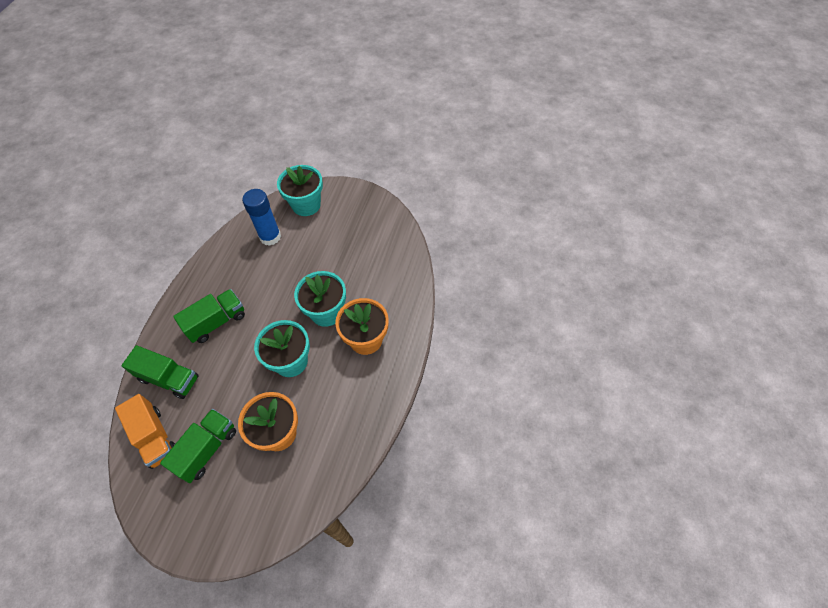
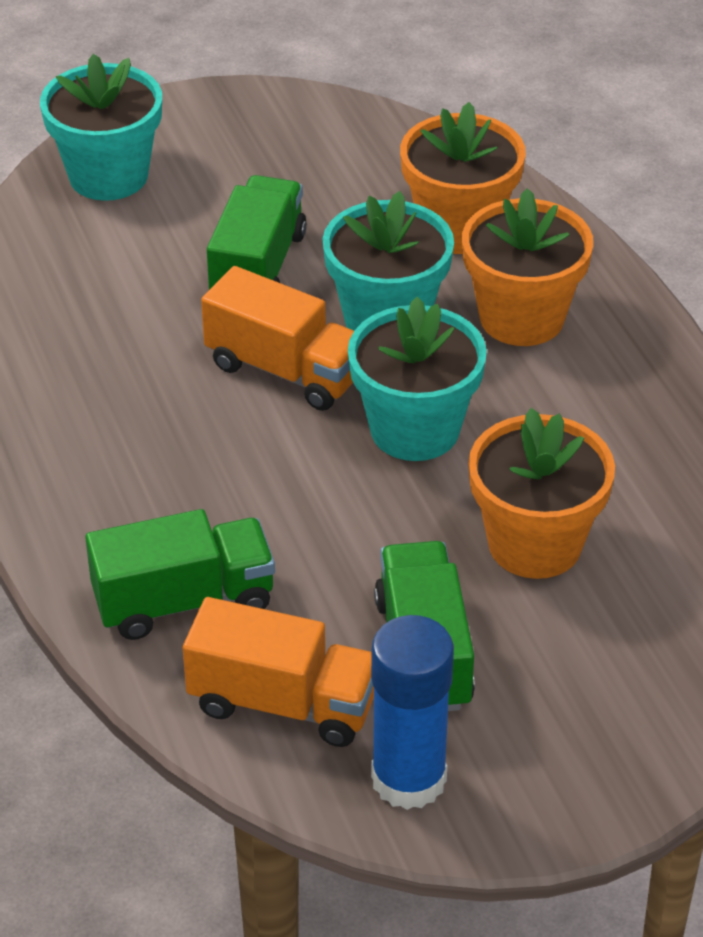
camera: 40 degrees left, 15 degrees down
(216, 322) = (166, 458): green truck -> green truck (258, 268)
(270, 237) = (96, 265): blue glue stick -> blue glue stick (408, 779)
(279, 312) = (285, 370): none -> orange truck
(384, 290) = (459, 228): none -> orange flower pot

